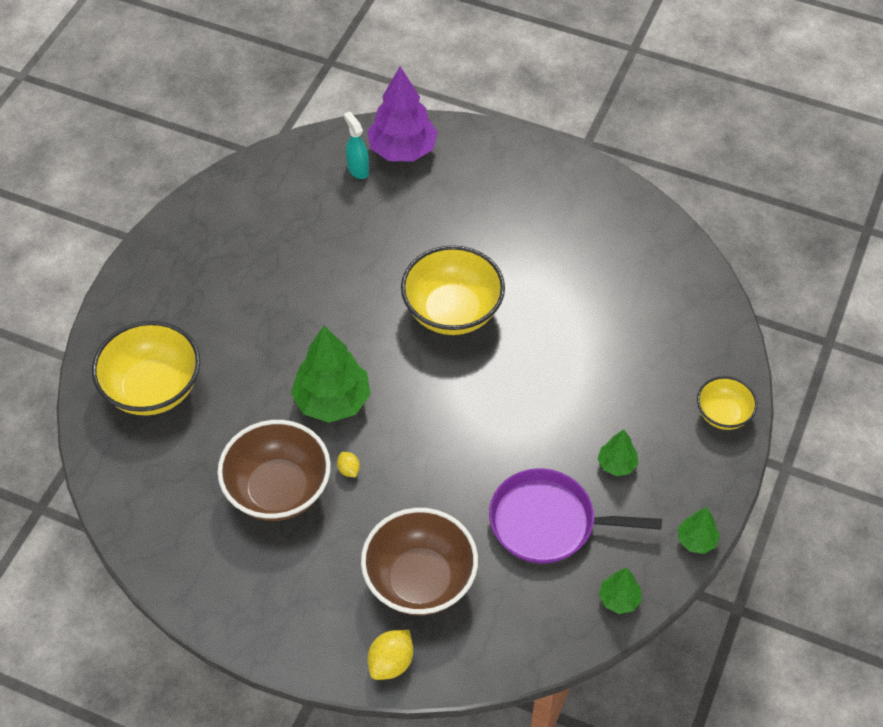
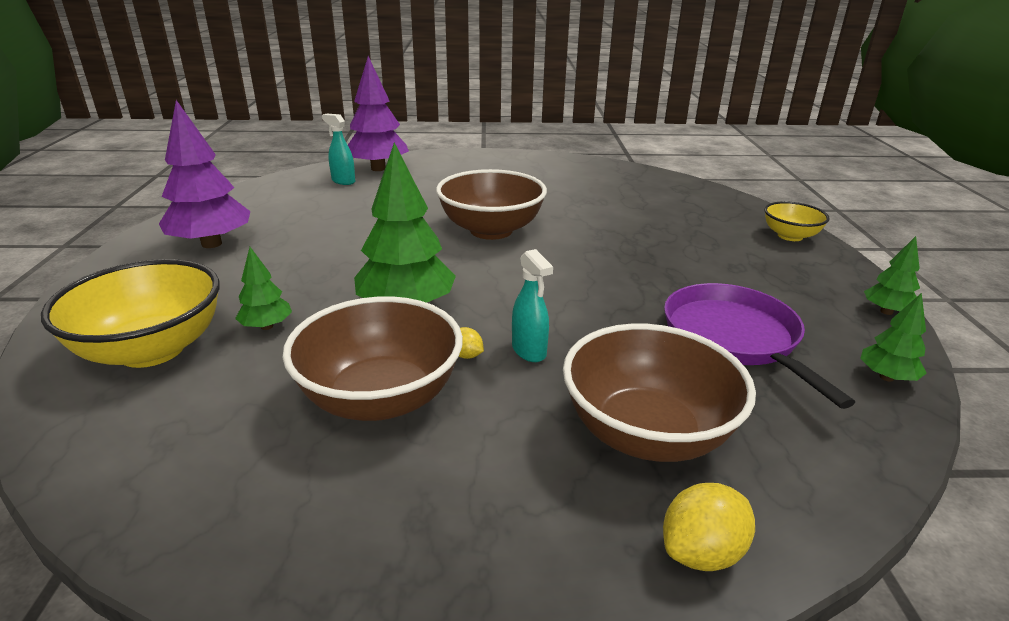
camera: 25 degrees left, 25 degrees down
(214, 257) = (212, 244): none -> purple tree
(391, 663) = (701, 552): yellow lemon -> yellow lemon turned 45 degrees clockwise
(393, 481) = (529, 351): none -> turquoise spray bottle
(452, 311) = (491, 230): yellow bowl -> brown bowl
(547, 522) = (733, 337): purple pan -> purple pan turned 90 degrees clockwise
(617, 464) = (746, 282): green tree -> green tree (267, 326)

